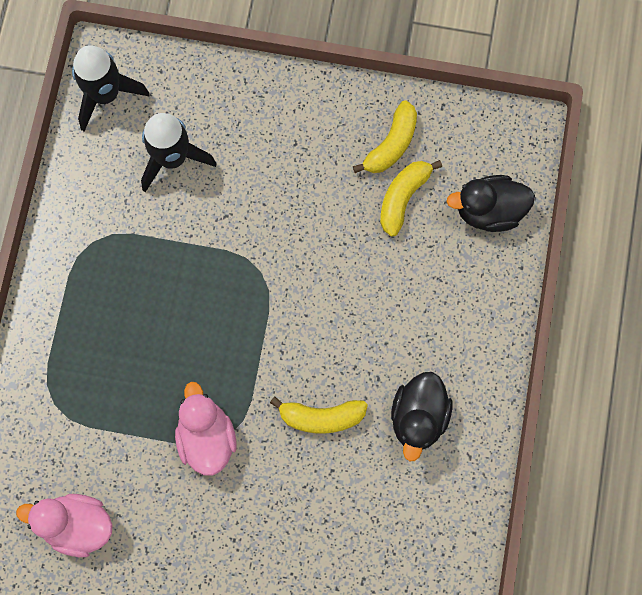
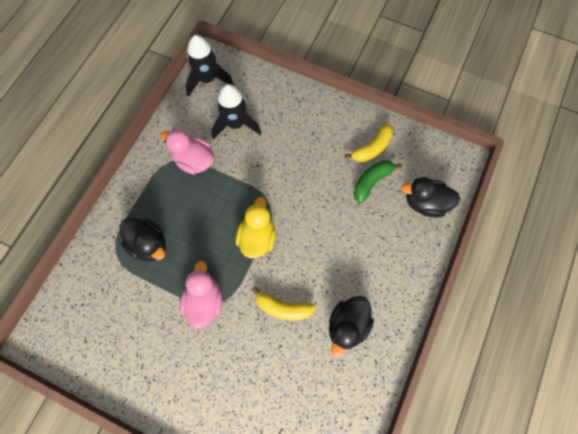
camera: 15 degrees right, 5 degrees down
(77, 525) = (103, 336): pink duck -> pink duck (194, 161)
(99, 378) = (149, 244): none -> black duck
(256, 326) = (257, 237): none -> yellow duck
(403, 198) = (371, 181): yellow banana -> green banana

